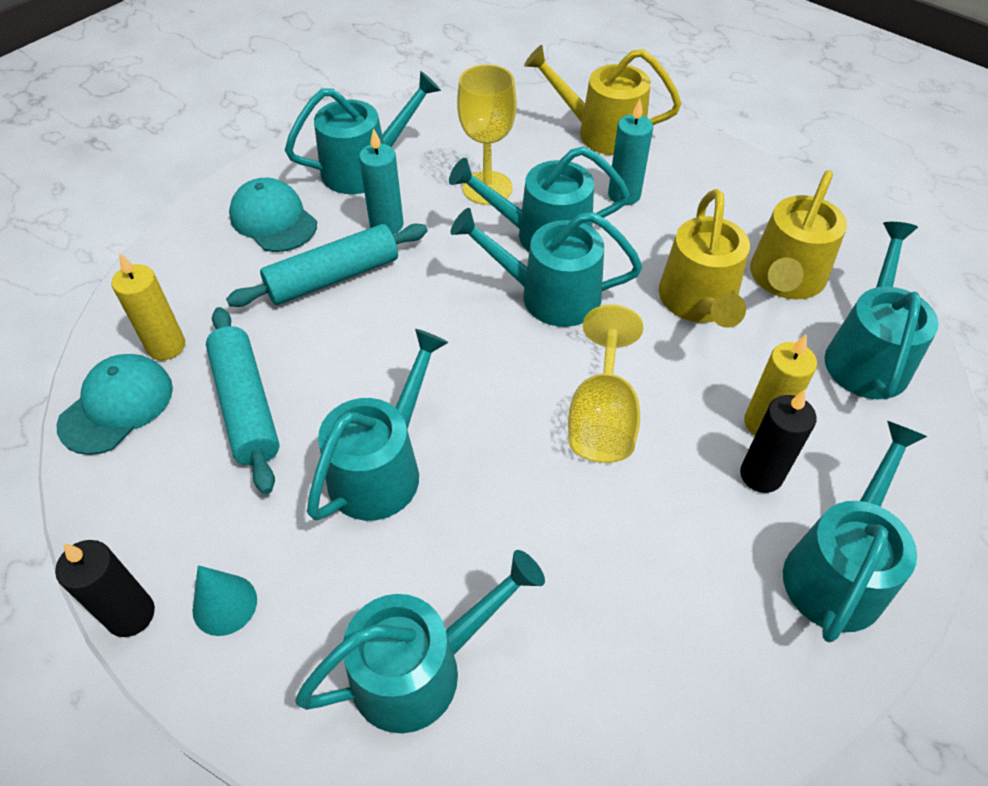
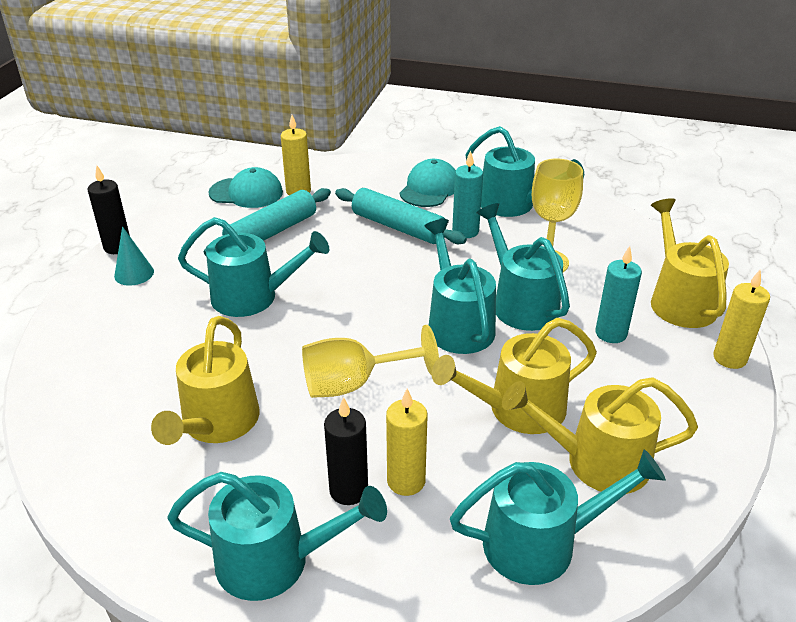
camera: 65 degrees right, 15 degrees down
(419, 669) = (116, 357): turquoise watering can -> none
(610, 572) = (217, 423): none -> yellow watering can
(693, 142) = (729, 358): none -> yellow candle

